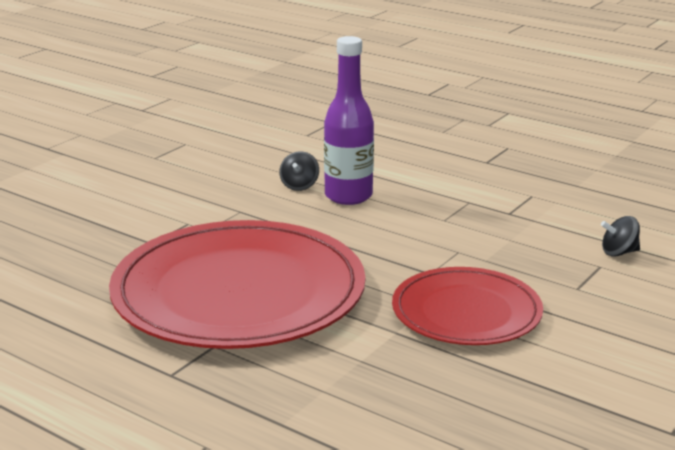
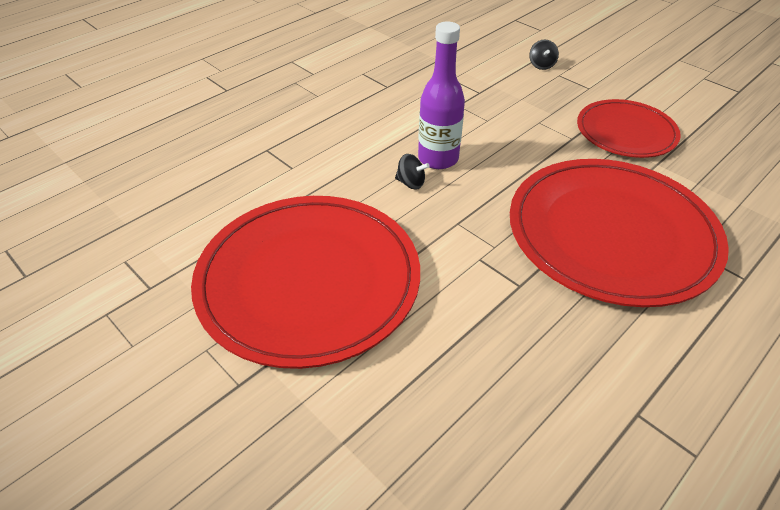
camera: 80 degrees left, 20 degrees up
(152, 157) = (308, 280): none -> red plate

